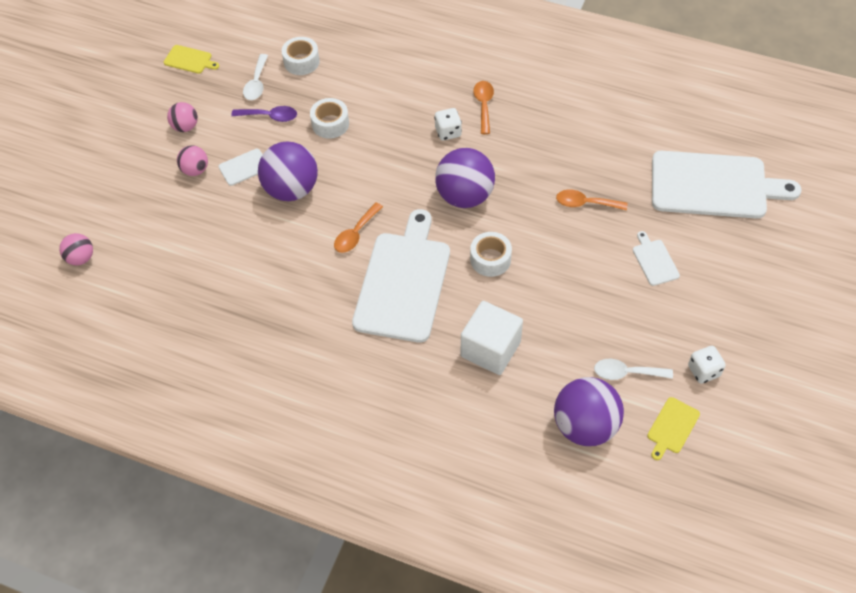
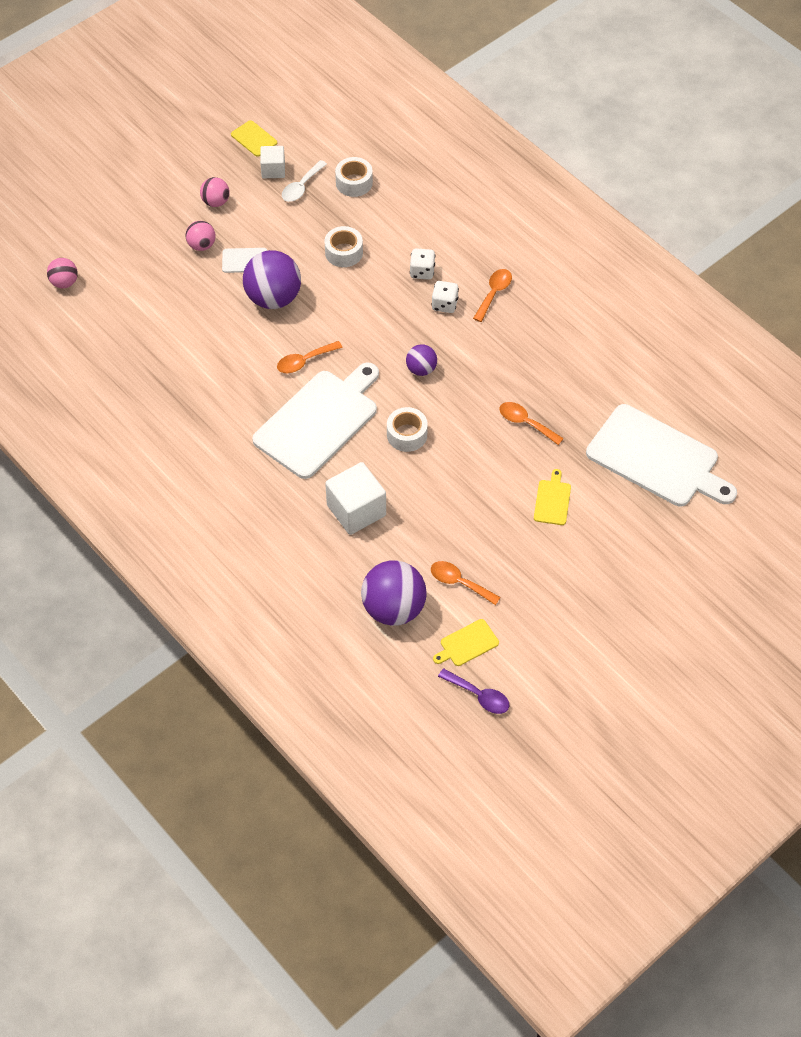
camera: 25 degrees right, 0 degrees up
(222, 79) = (273, 170): none -> white cube
(270, 116) = (295, 223): purple spoon -> purple spoon (479, 696)
(464, 196) = (421, 369): purple ball -> purple ball, size x0.53
(626, 373) = (459, 582): white spoon -> orange spoon
(654, 261) = (552, 500): white cutting board -> yellow cutting board
(703, 371) = (528, 612): white dice -> white dice (422, 272)

